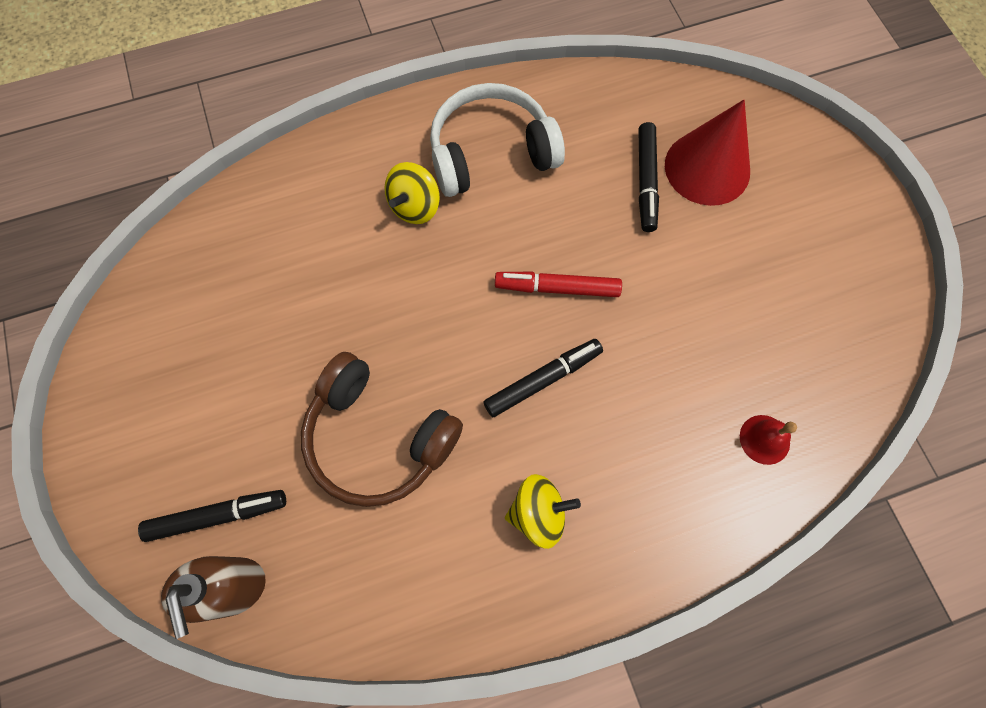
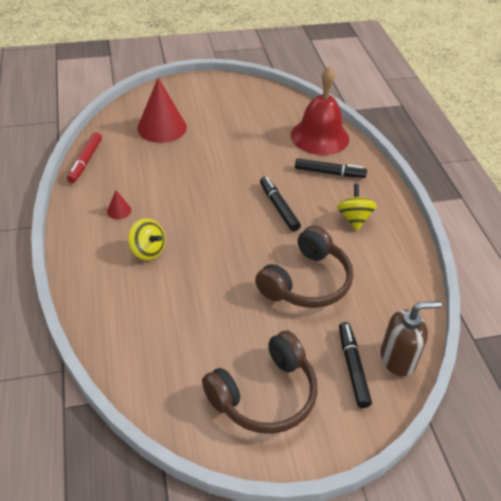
camera: 85 degrees left, 25 degrees down
(172, 395) = (265, 395): none -> brown headphones
(491, 152) = (119, 210): white headphones -> red cone
(557, 288) = (222, 194): red marker -> red marker (85, 161)
(646, 181) = (163, 150): black marker -> black marker (329, 173)
(764, 439) = (320, 136): red bell -> red bell, size x2.34

